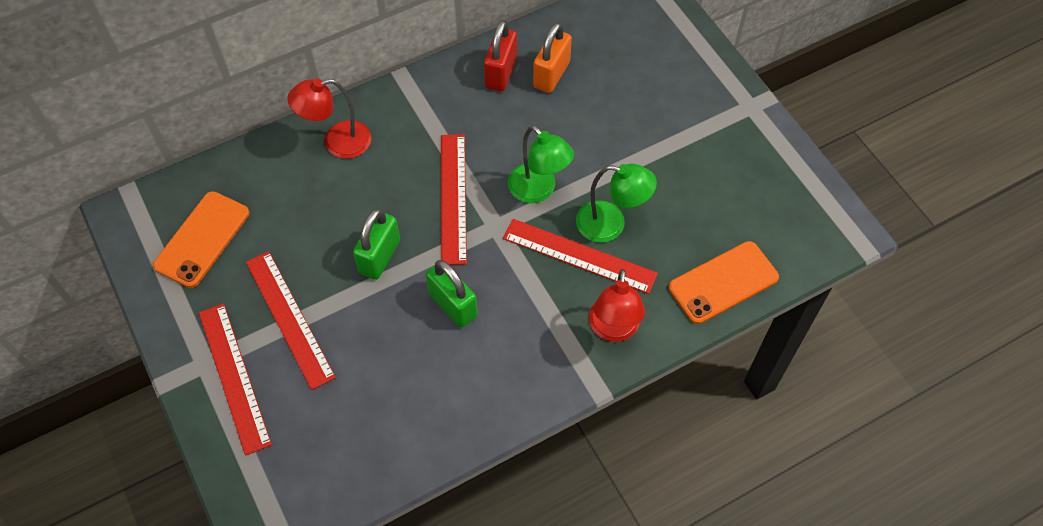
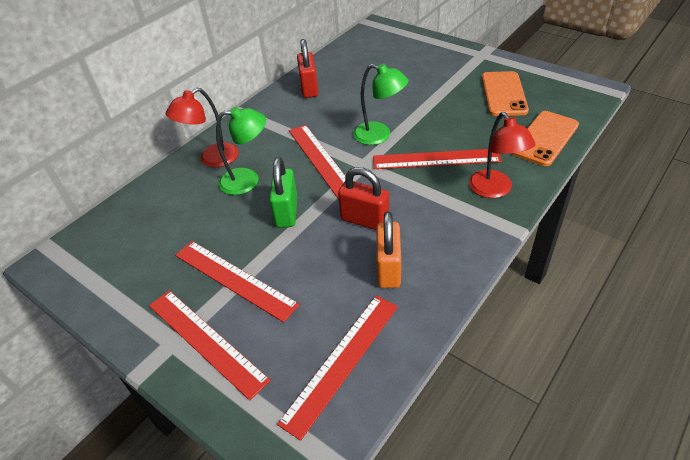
camera: 20 degrees left, 15 degrees down
(202, 239) = (128, 254): orange phone -> orange phone (504, 94)
(342, 457) = (342, 362): none -> red ruler
(453, 305) = (364, 220): green padlock -> red padlock
(551, 75) = (344, 79): orange padlock -> orange padlock (388, 269)
(611, 224) = (443, 135): green lamp -> green lamp (248, 180)

